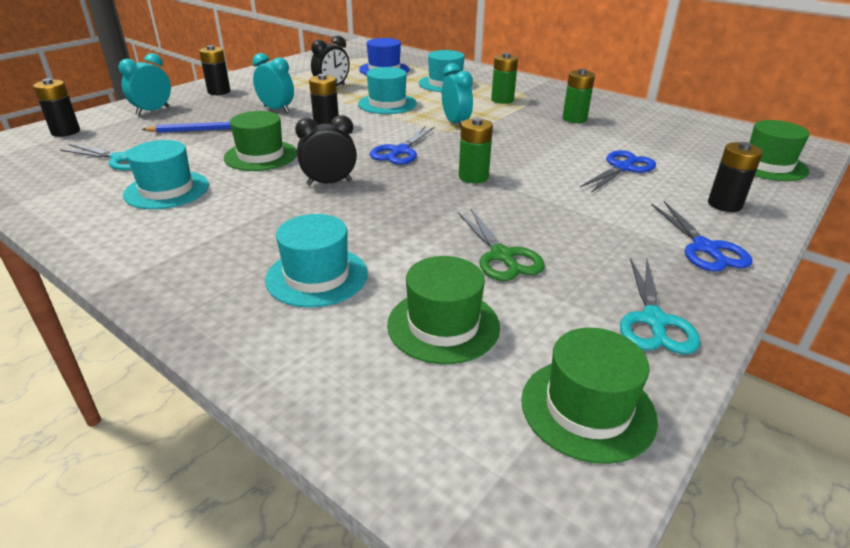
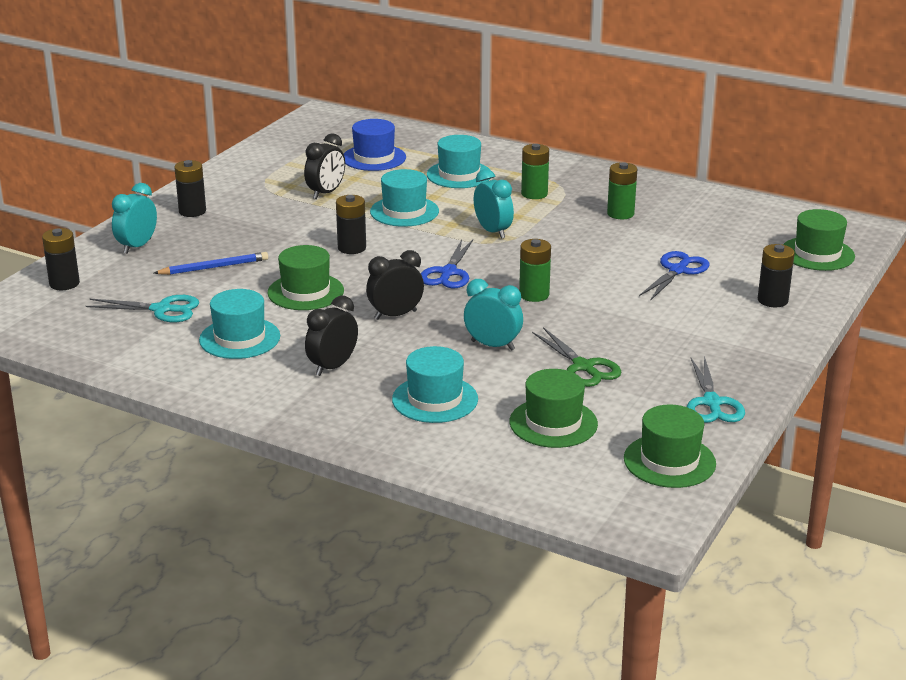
camera: 10 degrees left, 5 degrees down
(233, 227) = (332, 367): none -> black clock
(276, 109) = (281, 231): turquoise clock -> turquoise clock (493, 345)
(705, 248) = (753, 342): blue scissors -> none

